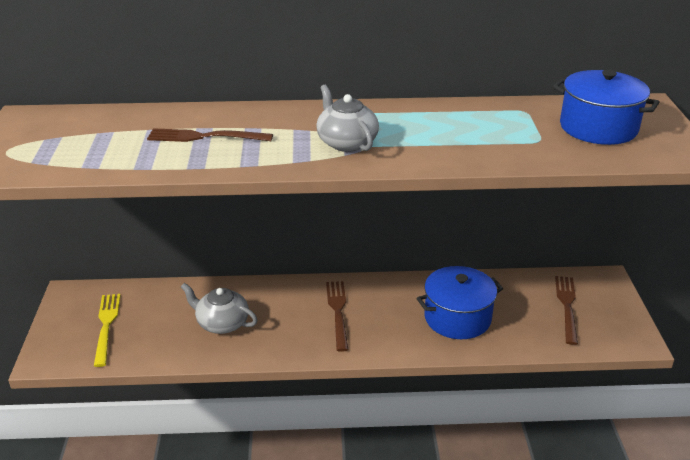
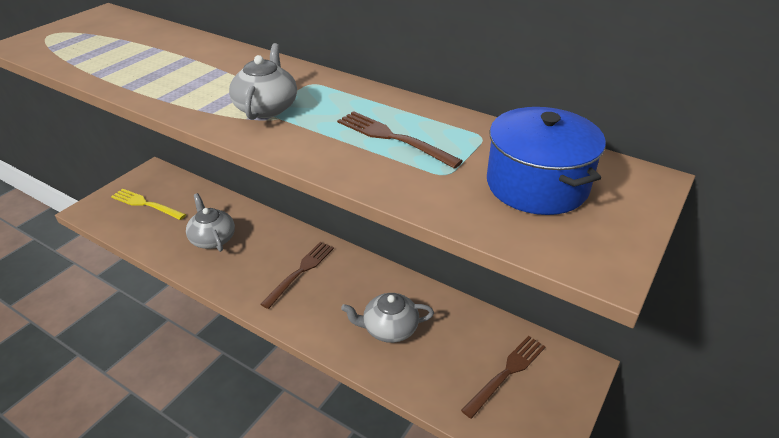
camera: 35 degrees right, 5 degrees up
(106, 325) = (145, 204): yellow fork -> yellow fork turned 90 degrees counterclockwise
(204, 137) = (176, 65): brown fork -> brown fork (392, 138)
(457, 318) = (389, 328): blue pot -> grey teapot

